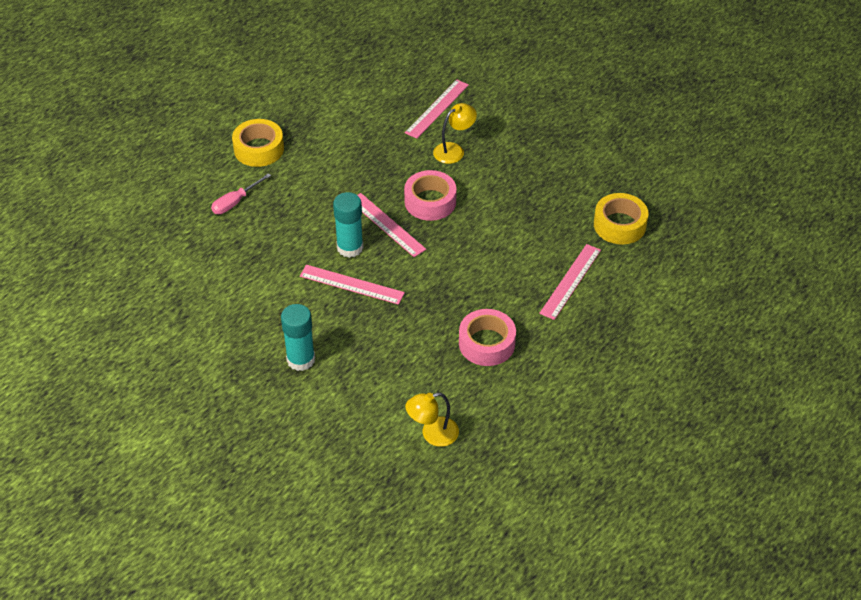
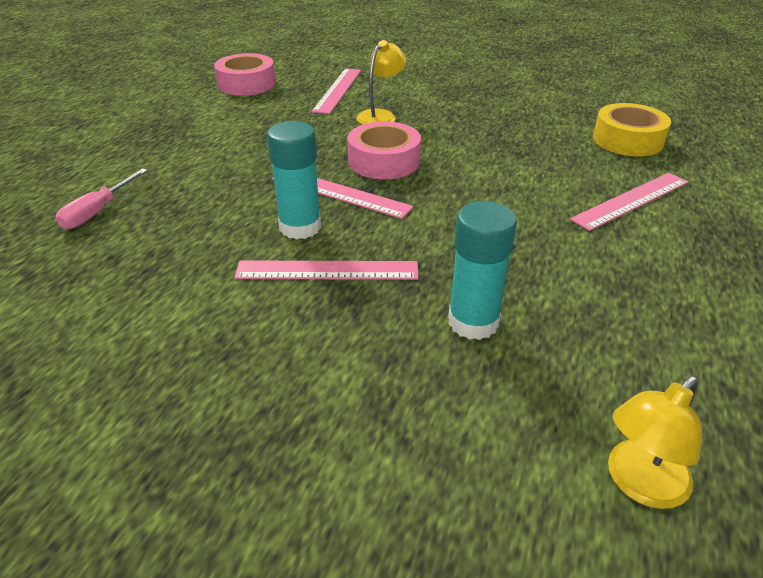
camera: 20 degrees left, 10 degrees down
(259, 149) = (122, 154): yellow tape -> none
(301, 359) = (290, 410): turquoise glue stick -> turquoise glue stick (473, 322)
(487, 343) = (594, 298): pink tape -> pink tape (246, 84)
(570, 281) = (631, 200): pink ruler -> pink ruler turned 45 degrees clockwise

